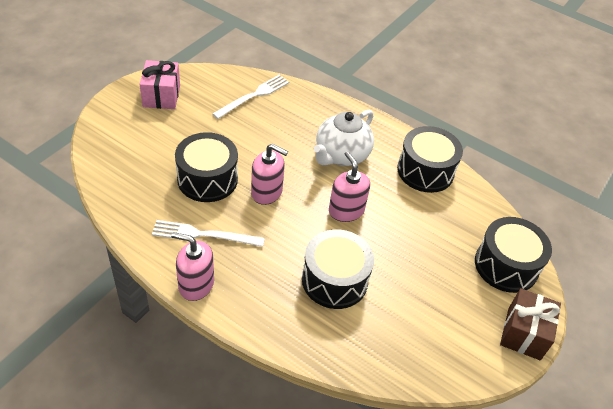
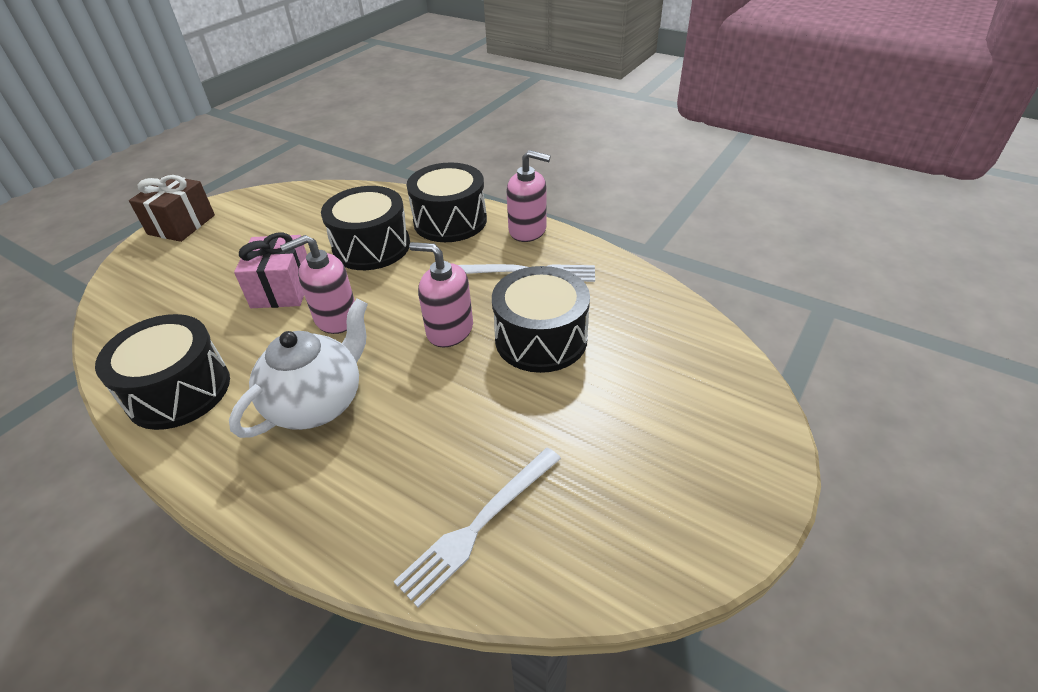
camera: 175 degrees left, 5 degrees down
(161, 96) = (679, 496): pink gift -> pink gift (282, 289)
(346, 210) = (336, 318): pink soap dispenser -> pink soap dispenser turned 90 degrees clockwise
(506, 265) = (150, 278): black drum -> black drum (450, 221)

